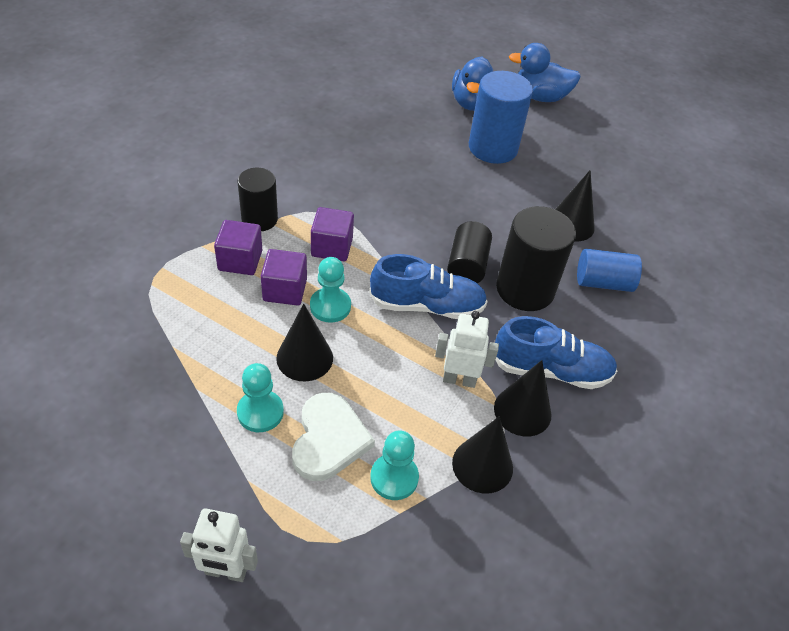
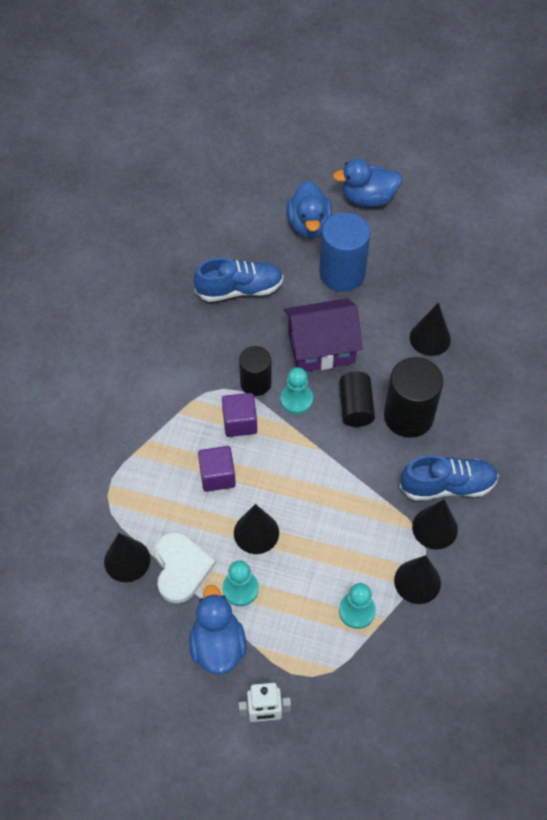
camera: 10 degrees left, 10 degrees up
(142, 345) = (127, 560): none -> black cone
(204, 468) = (218, 645): none -> blue duck
(240, 260) = (170, 458): purple cube -> none
(259, 219) = (169, 412): black cylinder -> black cylinder (255, 383)
(329, 439) = (299, 595): white heart -> white heart (181, 568)
(330, 306) = (259, 480): turquoise pawn -> turquoise pawn (296, 400)
(427, 305) = (335, 456): blue shoe -> blue shoe (239, 289)
(447, 204) = (321, 348): none -> purple house
(459, 379) = (380, 515): white robot -> none
(603, 282) = (469, 390): blue cylinder -> none

